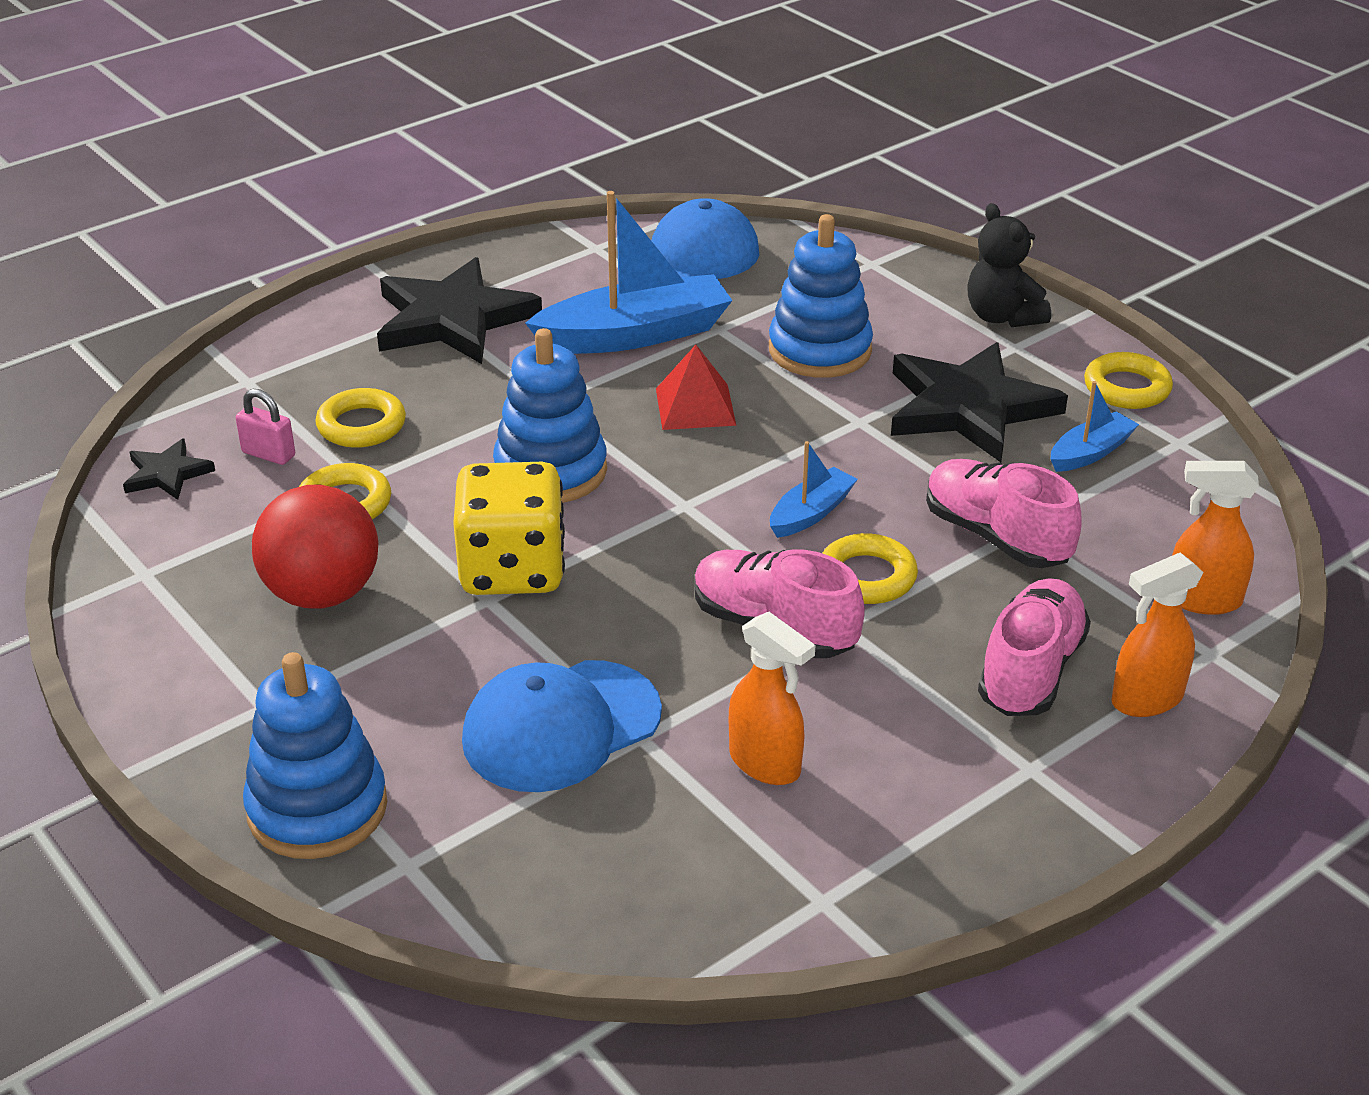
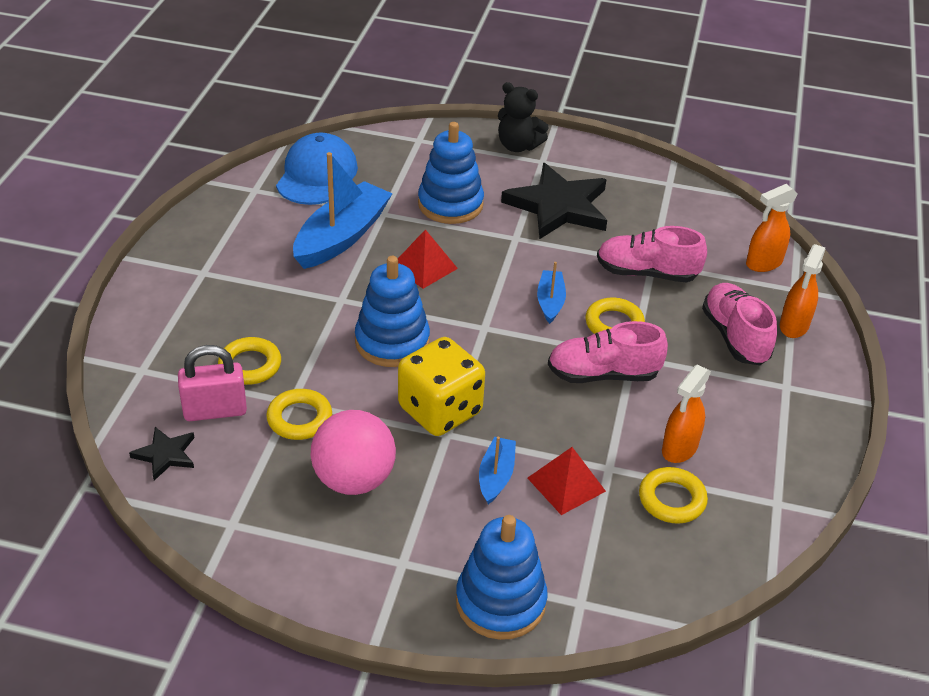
camera: 40 degrees left, 5 degrees up
(268, 454) = (215, 411): pink padlock -> pink padlock, size x1.61
(322, 594) = (354, 480): red ball -> pink ball
(453, 319) = (223, 272): black star -> none
(561, 726) = (566, 484): blue cap -> red pyramid
(765, 764) = (679, 449): orange spray bottle -> orange spray bottle turned 120 degrees clockwise
(1090, 452) = (638, 207): blue boat -> blue boat (496, 476)
(1126, 388) = (616, 163): yellow ring -> yellow ring (672, 499)

